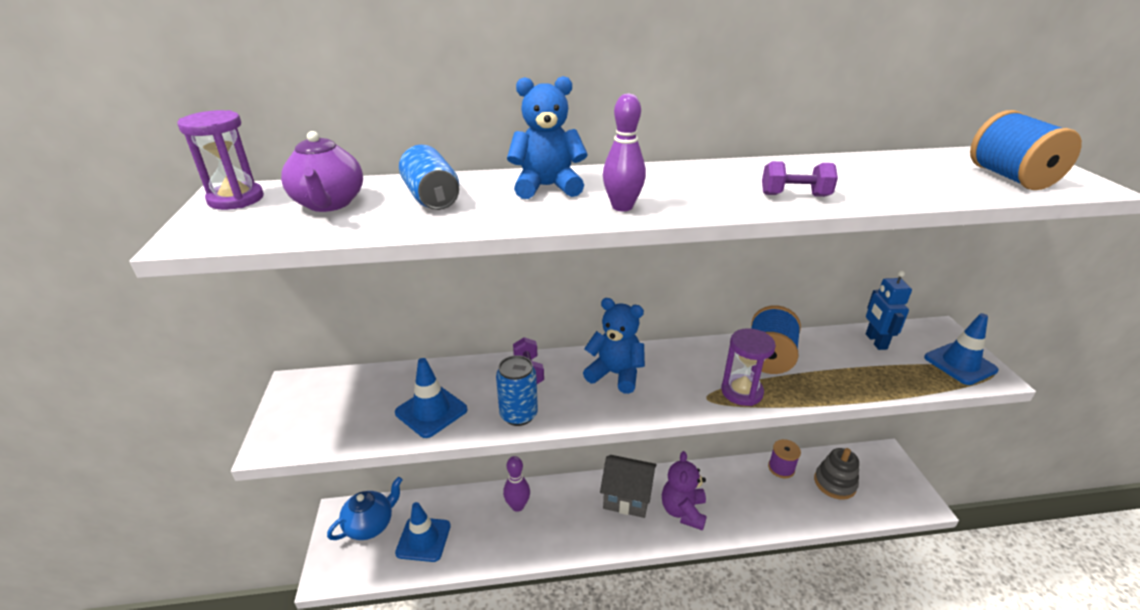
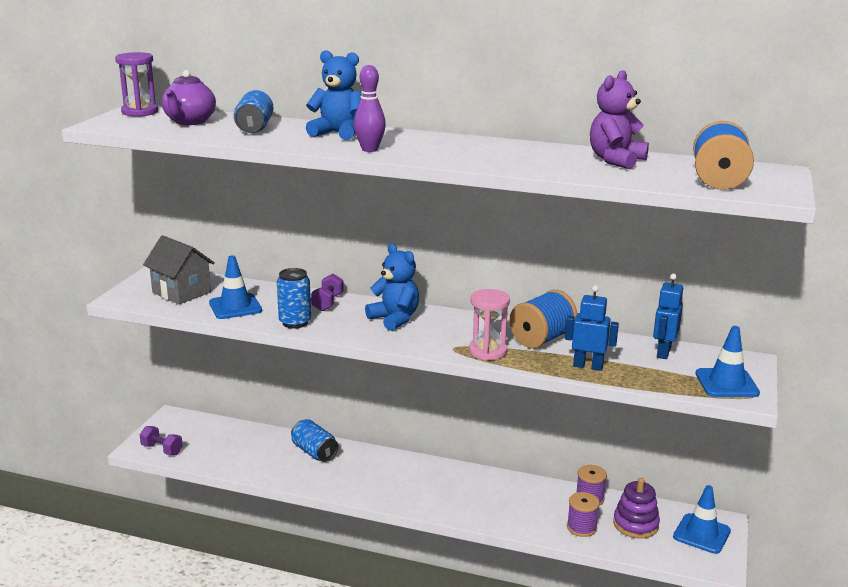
camera: 25 degrees right, 10 degrees down
(370, 525) = (189, 430): blue teapot -> none
(423, 539) = (223, 449): blue traffic cone -> blue traffic cone (701, 534)
(517, 506) = (314, 452): purple bowling pin -> blue can
(627, 497) = (415, 474): grey house -> grey house (181, 292)
(683, 511) = (459, 498): purple teddy bear -> purple teddy bear (616, 160)
(741, 392) = (487, 351): purple hourglass -> pink hourglass
(794, 195) = (507, 162): purple dumbbell -> purple dumbbell (162, 450)
(801, 504) = (581, 527): none -> purple spool
(835, 483) = (635, 524): grey stacking toy -> purple stacking toy
(841, 381) = (588, 366): none -> blue robot

